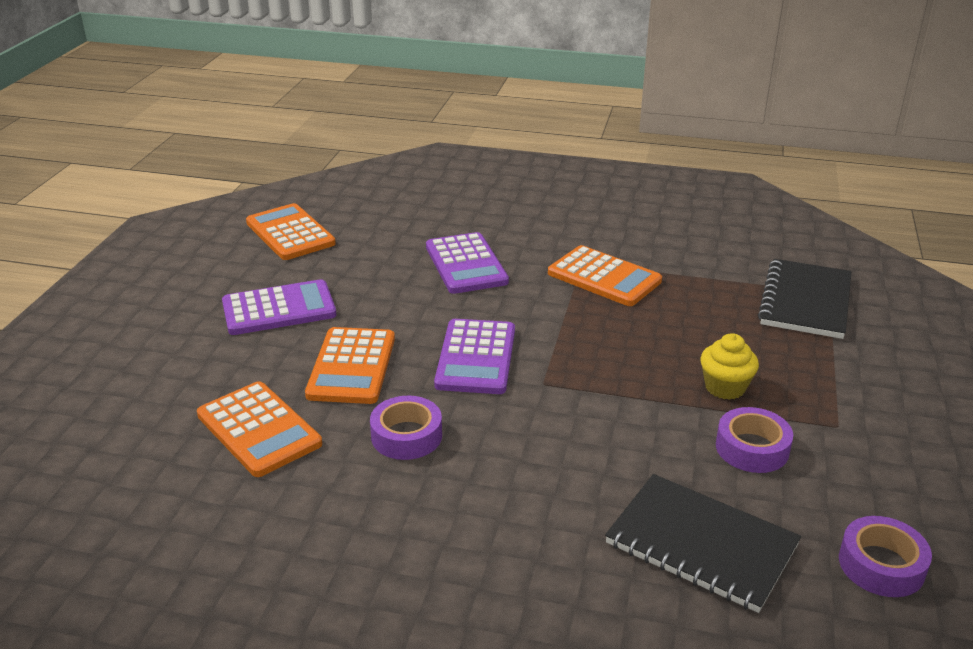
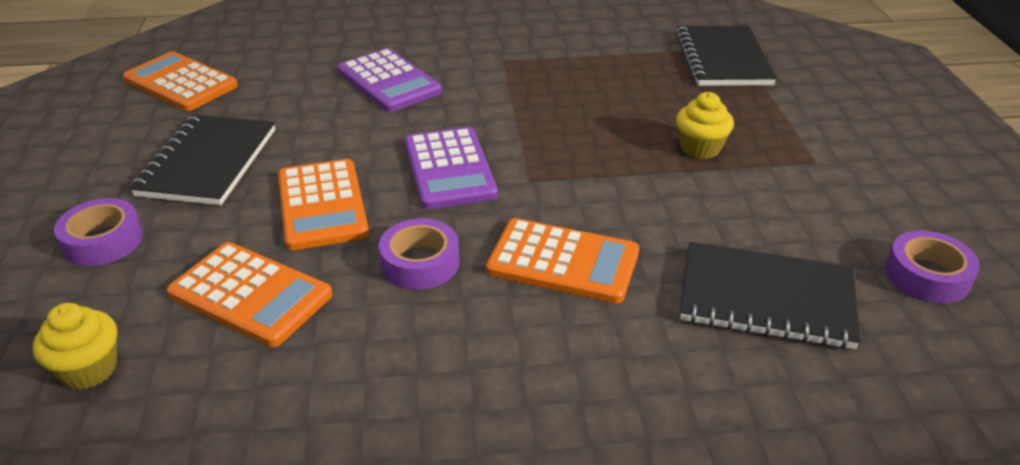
camera: 20 degrees left, 5 degrees up
(116, 459) = (89, 369): none -> yellow cupcake
(279, 309) = (208, 162): purple calculator -> black notebook
(604, 277) = (532, 70): orange calculator -> orange calculator (563, 262)
(752, 448) = (756, 198): purple tape -> purple tape (103, 241)

